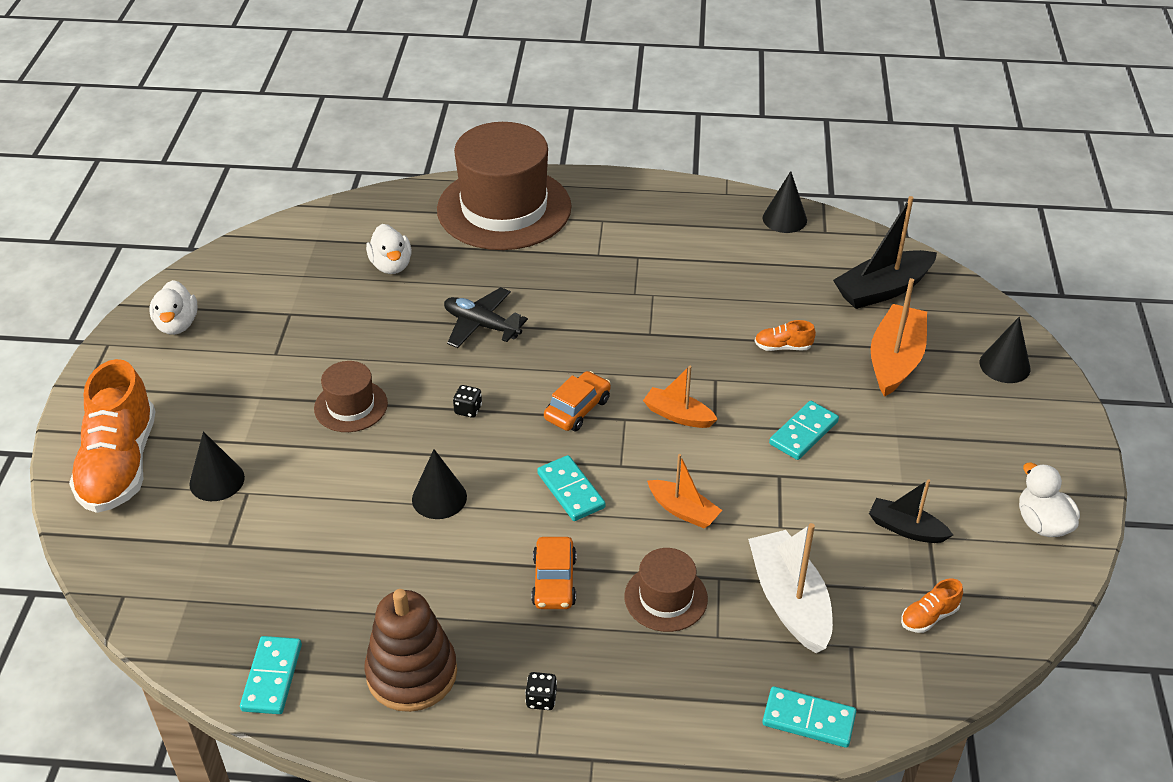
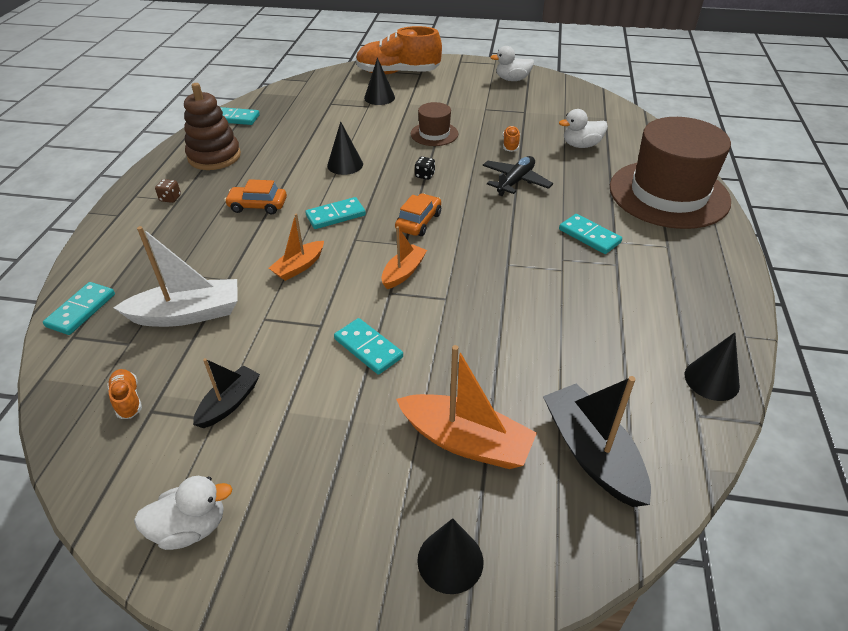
camera: 95 degrees right, 0 degrees up
(541, 699) = (170, 198): black dice -> brown dice
(577, 409) = (418, 222): orange car -> orange car turned 105 degrees counterclockwise
(591, 272) = (589, 236): none -> turquoise domino
(666, 598) = (221, 252): brown hat -> none
(783, 347) = (489, 349): orange shoe -> orange shoe (510, 145)

